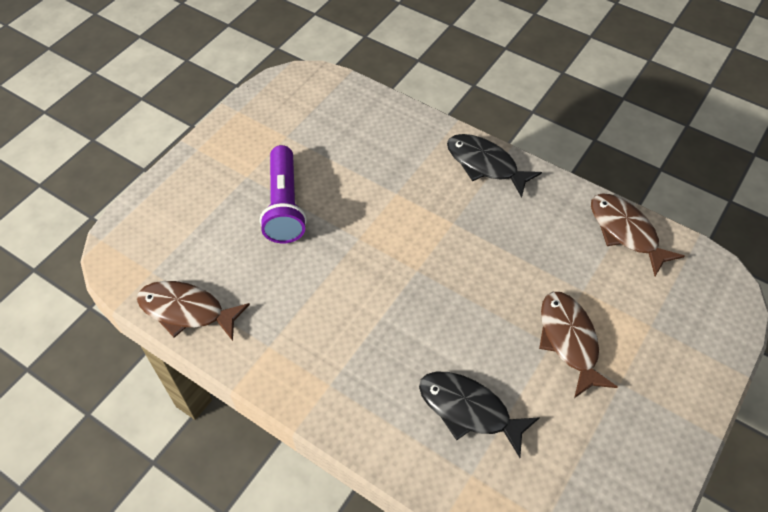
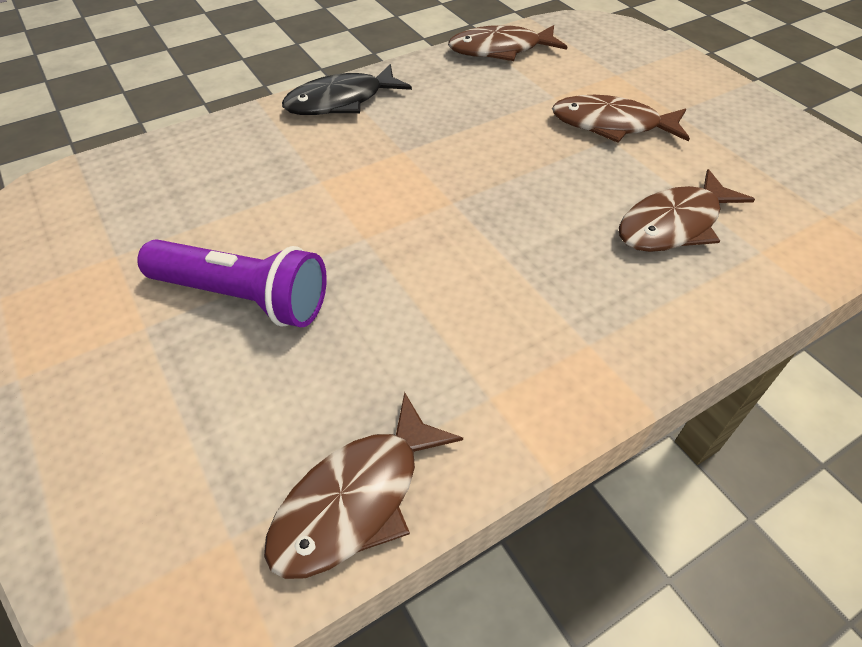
camera: 65 degrees left, 5 degrees down
(469, 410) = (673, 224): black fish -> brown fish

